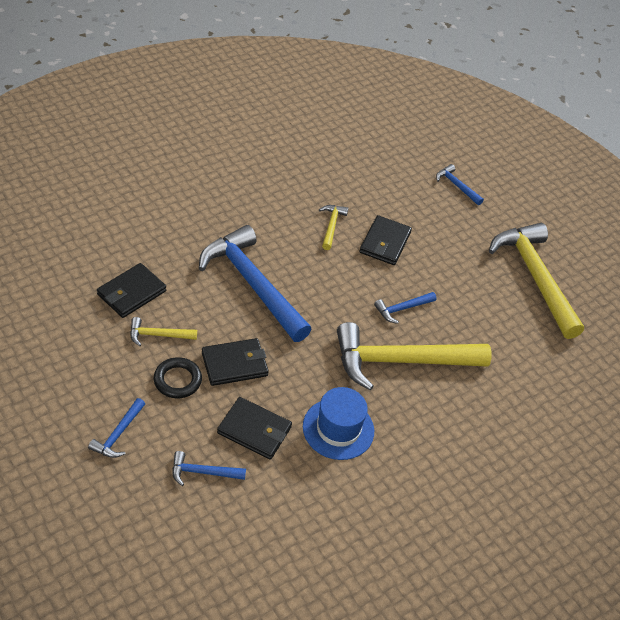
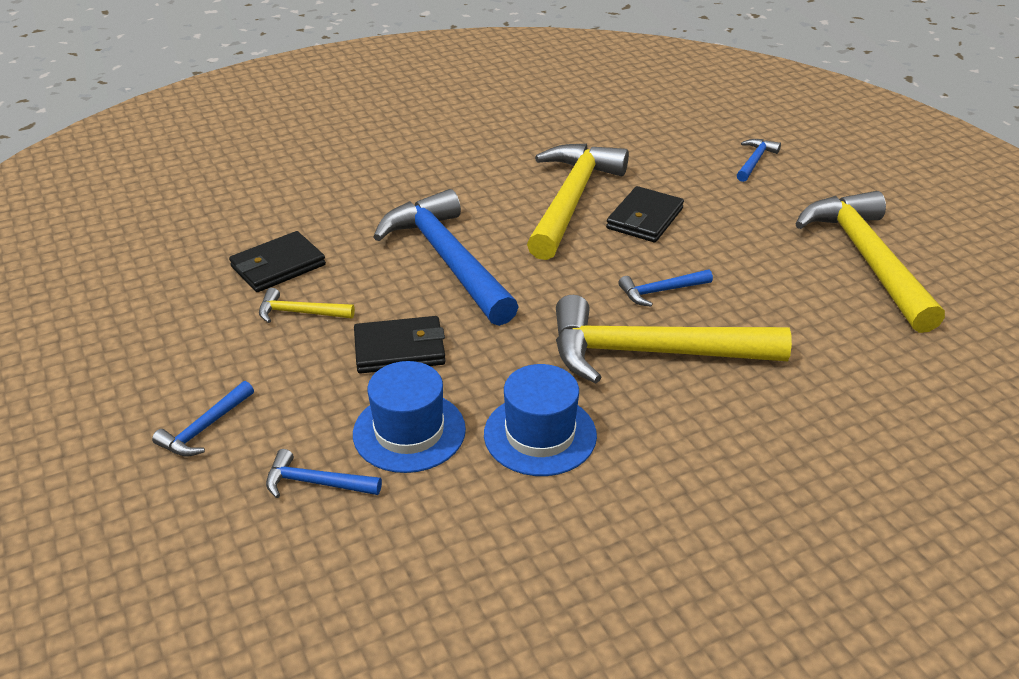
camera: 15 degrees right, 10 degrees down
(177, 380) = (311, 365): black ring -> none
(254, 430) = (409, 431): black wallet -> blue hat
(331, 226) = (571, 200): yellow hammer -> yellow hammer, size x2.31
(457, 186) = (754, 161): blue hammer -> blue hammer turned 60 degrees clockwise

